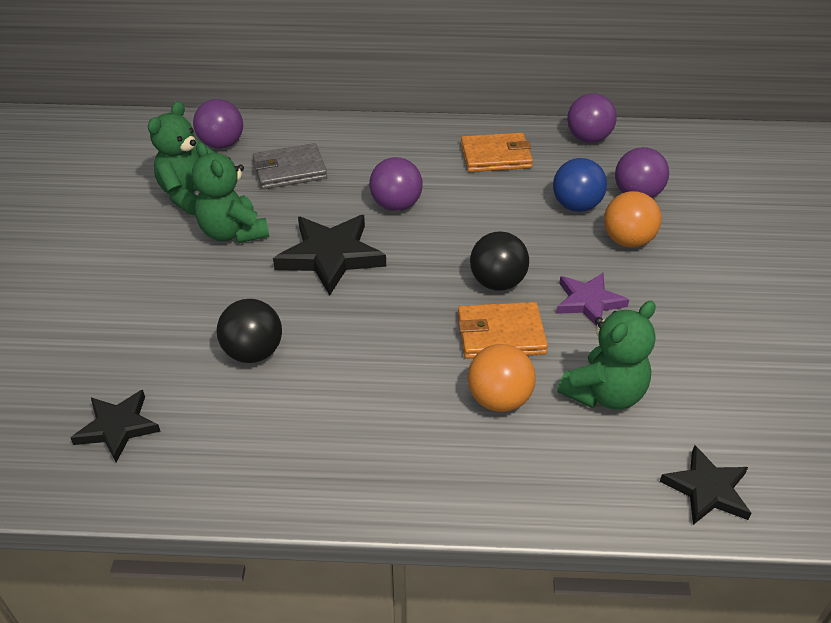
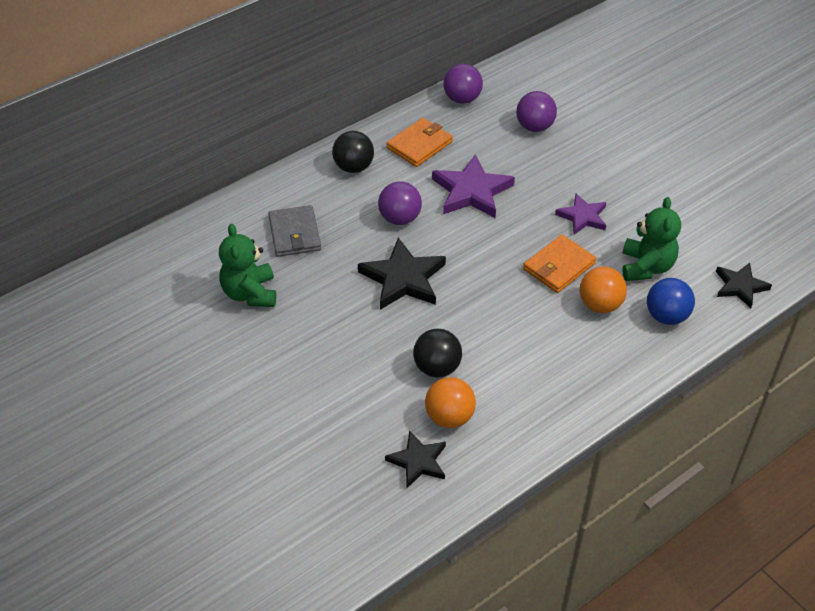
camera: 40 degrees left, 5 degrees up
(222, 144) = (217, 242): purple ball -> none
(233, 233) = (318, 302): green teddy bear -> none
(289, 170) = (295, 234): grey wallet -> grey wallet turned 45 degrees counterclockwise
(496, 218) = (472, 191): none -> purple star
(497, 283) = (521, 235): black ball -> black ball (353, 167)
(576, 206) = (508, 155): blue ball -> blue ball (666, 316)
(627, 241) = (562, 163): orange ball -> orange ball (449, 417)

